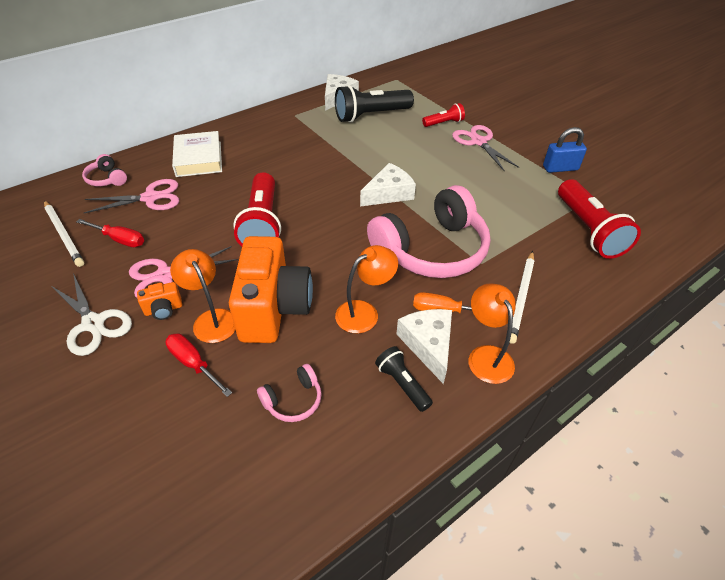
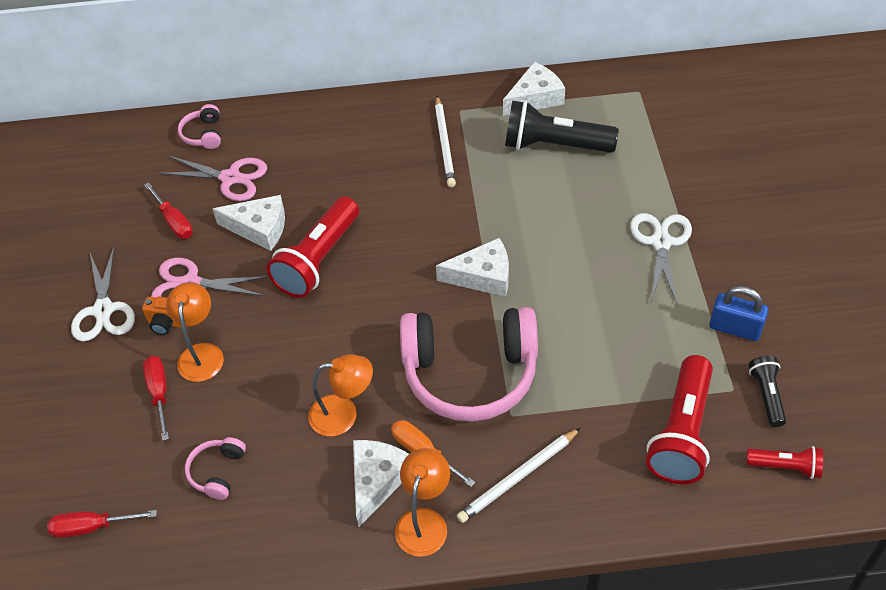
camera: 35 degrees right, 5 degrees up
(64, 235) = (129, 194): white pencil -> white pencil (445, 144)
(199, 159) = (309, 140): white book -> none
(199, 220) = (259, 228): none -> white cheese
(203, 507) = (92, 527): none -> red screwdriver
(274, 309) = (262, 369): orange camera -> none
(293, 400) = (217, 472): pink headphones -> pink headphones turned 105 degrees clockwise
(402, 384) = (321, 507): black flashlight -> black flashlight (766, 395)
(444, 123) = (640, 193): red flashlight -> red flashlight (785, 467)
(478, 142) = (660, 242): pink scissors -> white scissors

